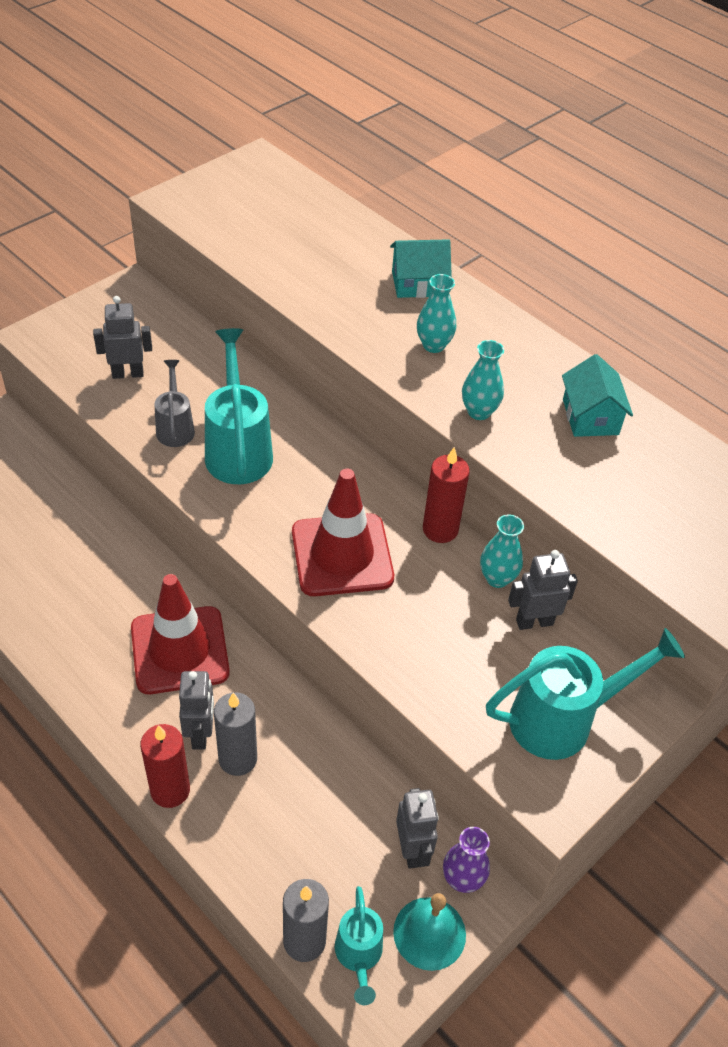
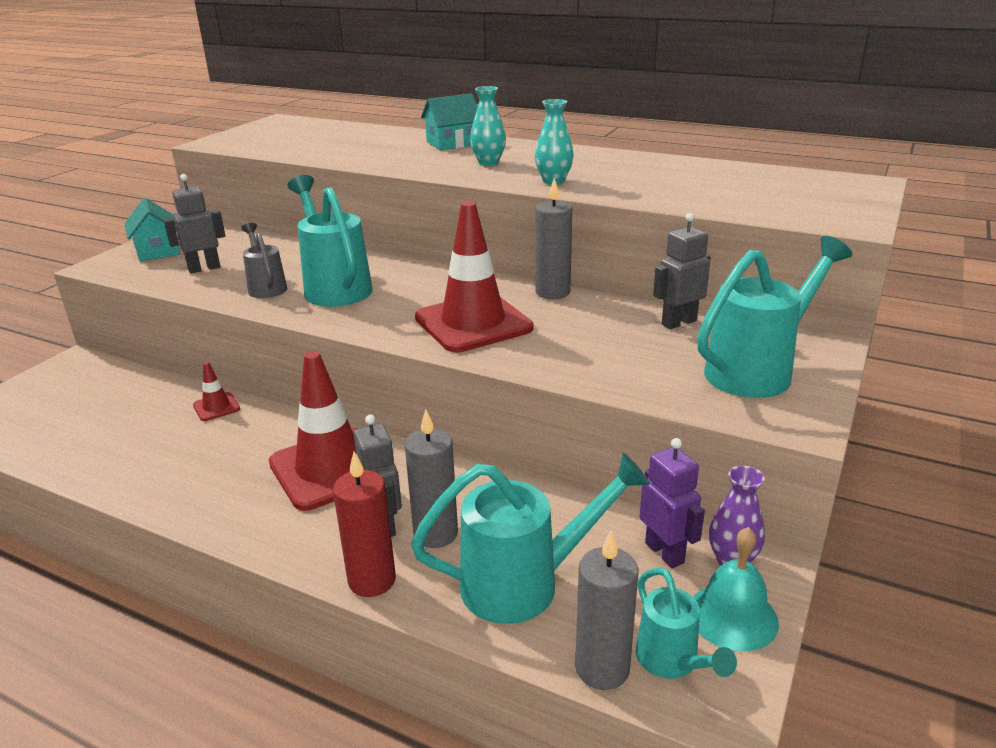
camera: 15 degrees left, 20 degrees down
(108, 532) = (216, 407): none -> red traffic cone
(284, 839) = (524, 584): none -> turquoise watering can
(412, 850) = (665, 552): grey robot -> purple robot
(440, 529) = (552, 292): red candle -> grey candle
(497, 578) = (625, 307): turquoise vase -> none
(590, 417) = (646, 169): turquoise house -> turquoise house (158, 250)

